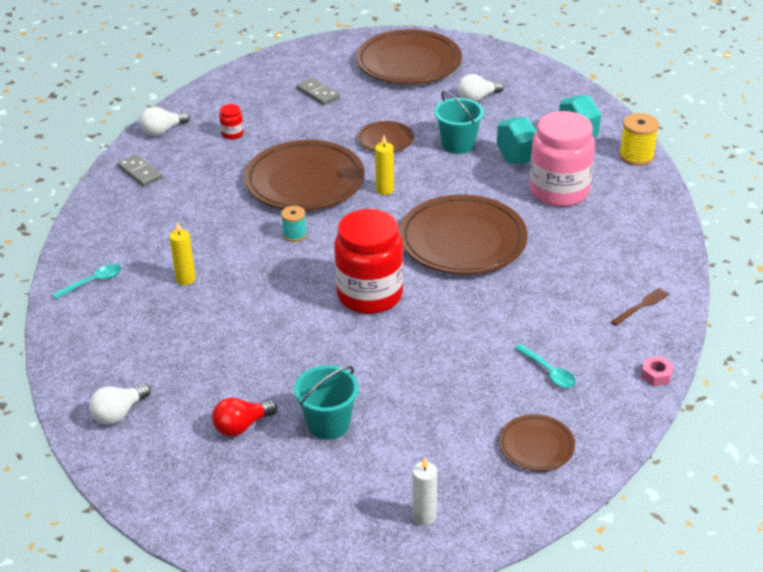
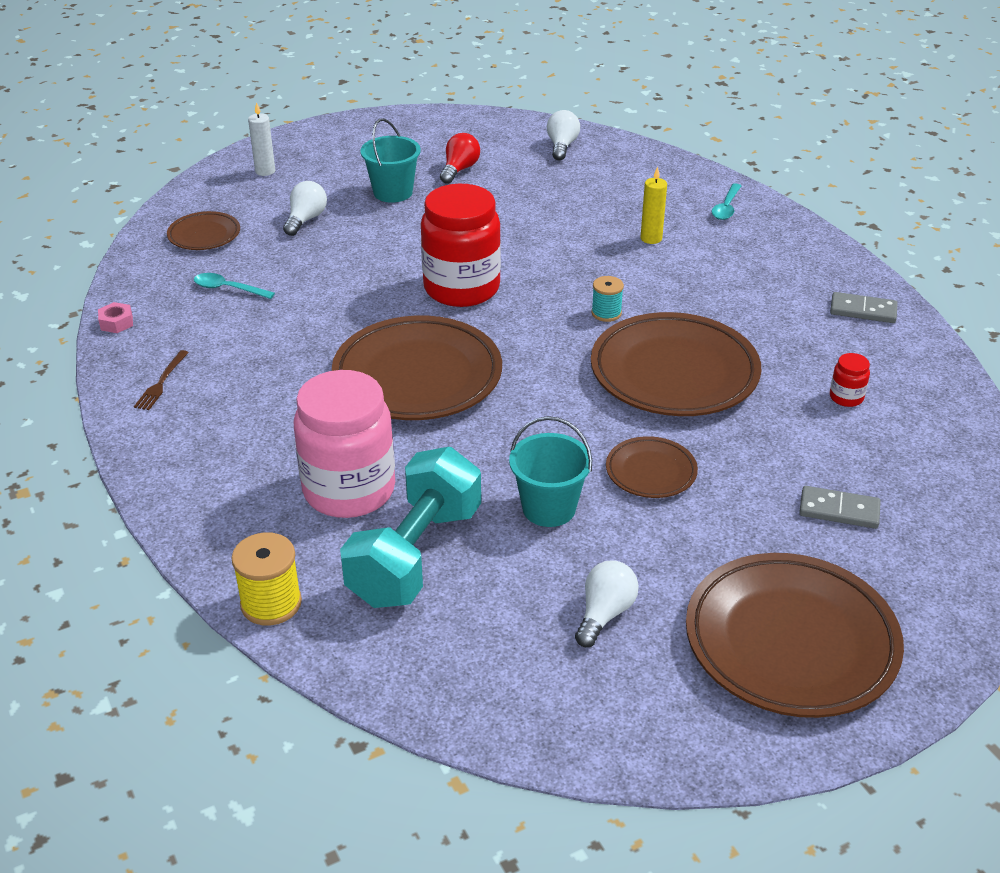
camera: 145 degrees right, 0 degrees up
(163, 131) = (928, 367): white light bulb -> white light bulb (306, 219)
(385, 190) = (571, 401): yellow candle -> none

